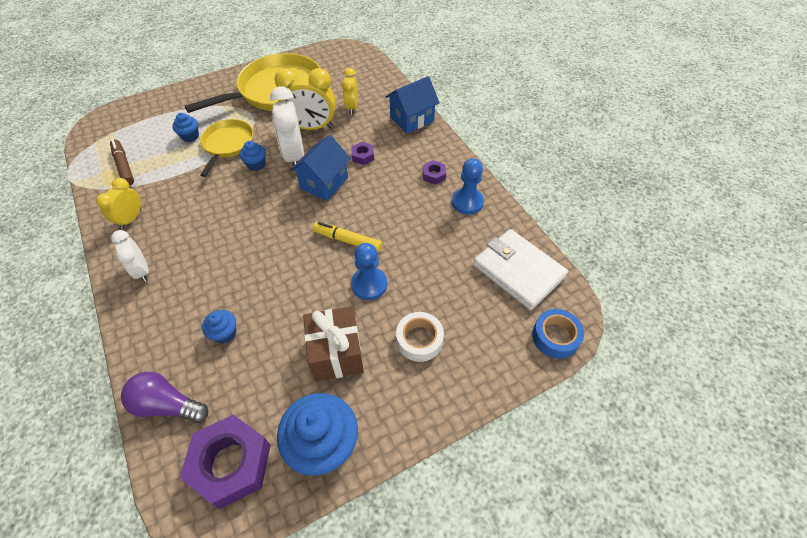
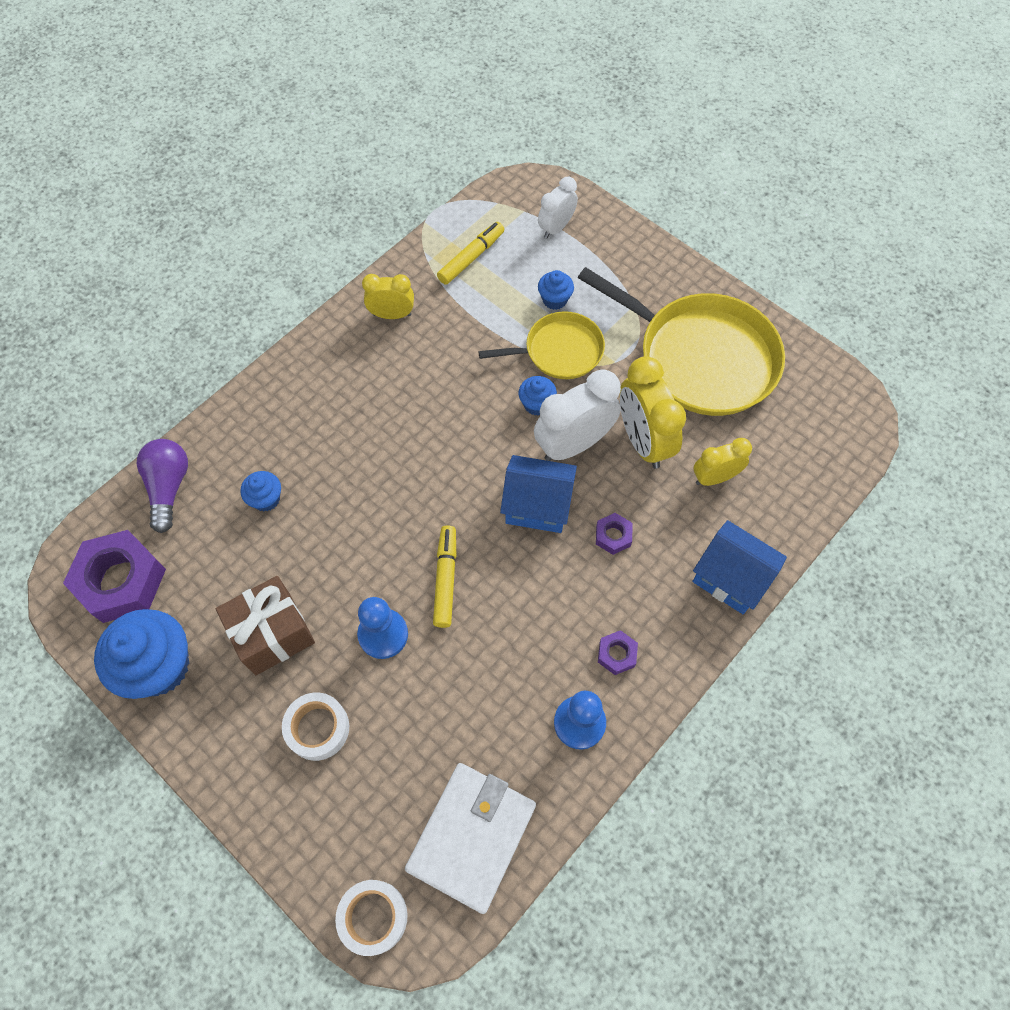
camera: 70 degrees right, 10 degrees up
(124, 166) = (471, 258): brown marker -> yellow marker
(142, 271) = (323, 369): white clock -> white clock (556, 228)
(555, 337) = (373, 917): blue tape -> white tape

